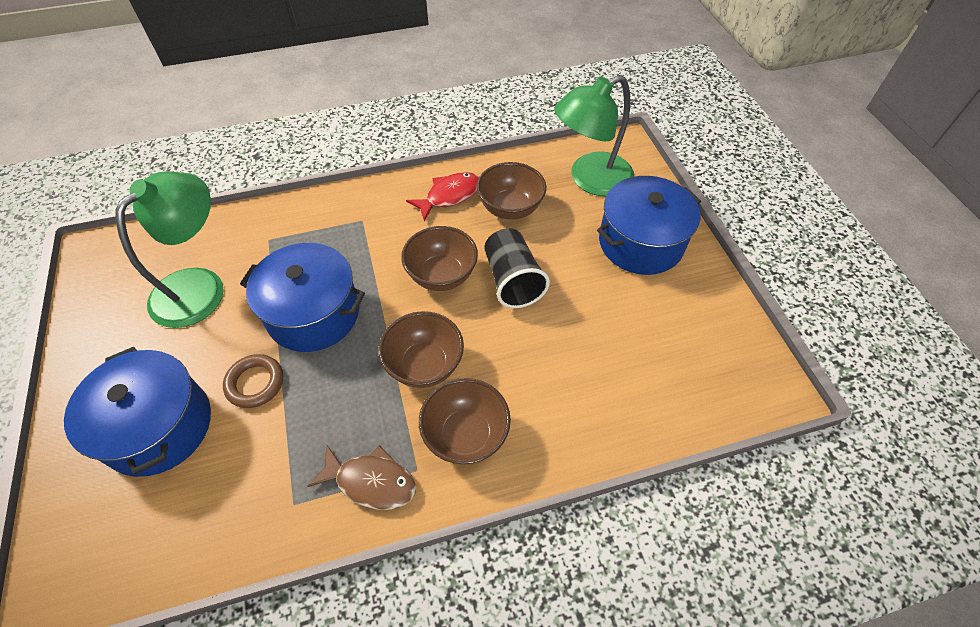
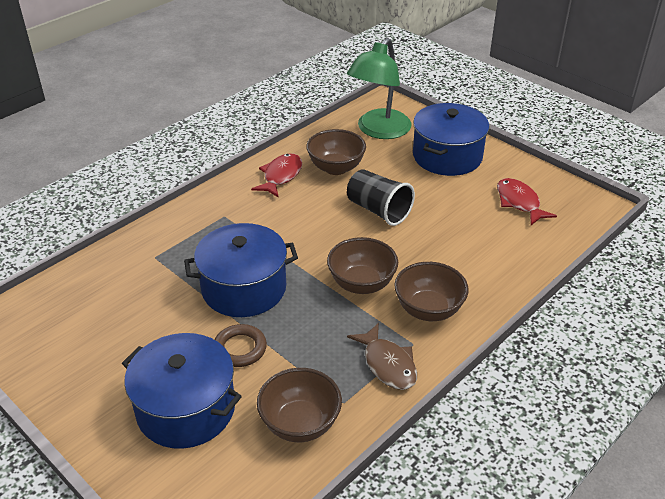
camera: 30 degrees left, 15 degrees down
(199, 286) = (124, 309): green lamp -> none
(371, 482) = (387, 364): brown fish -> brown fish turned 75 degrees clockwise
(442, 275) = (323, 227): brown bowl -> brown bowl (300, 424)
(678, 341) = (519, 202): none -> red fish

